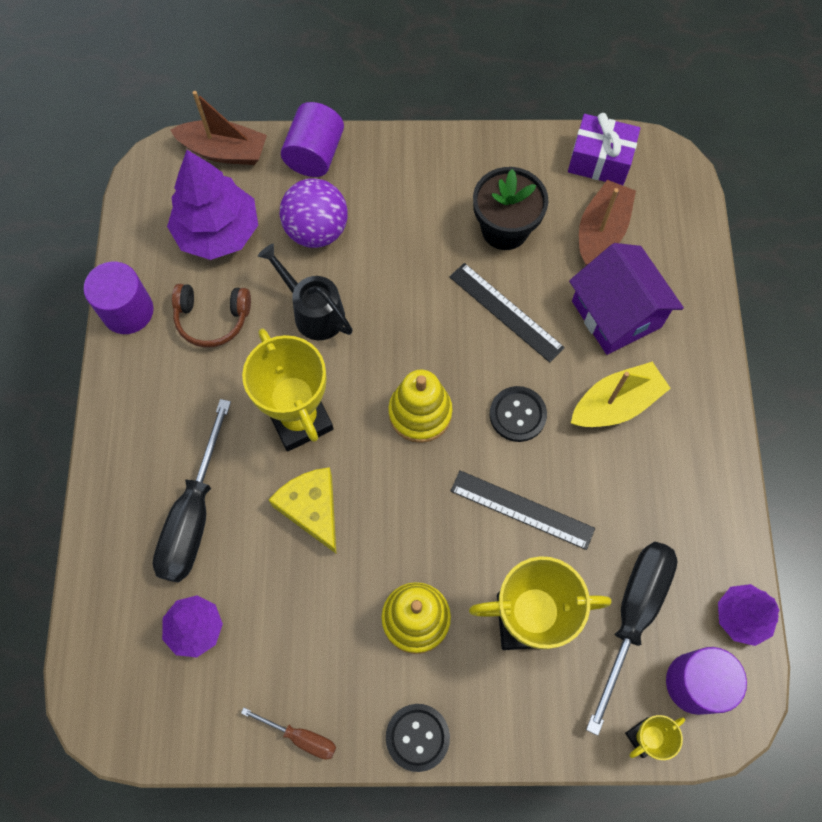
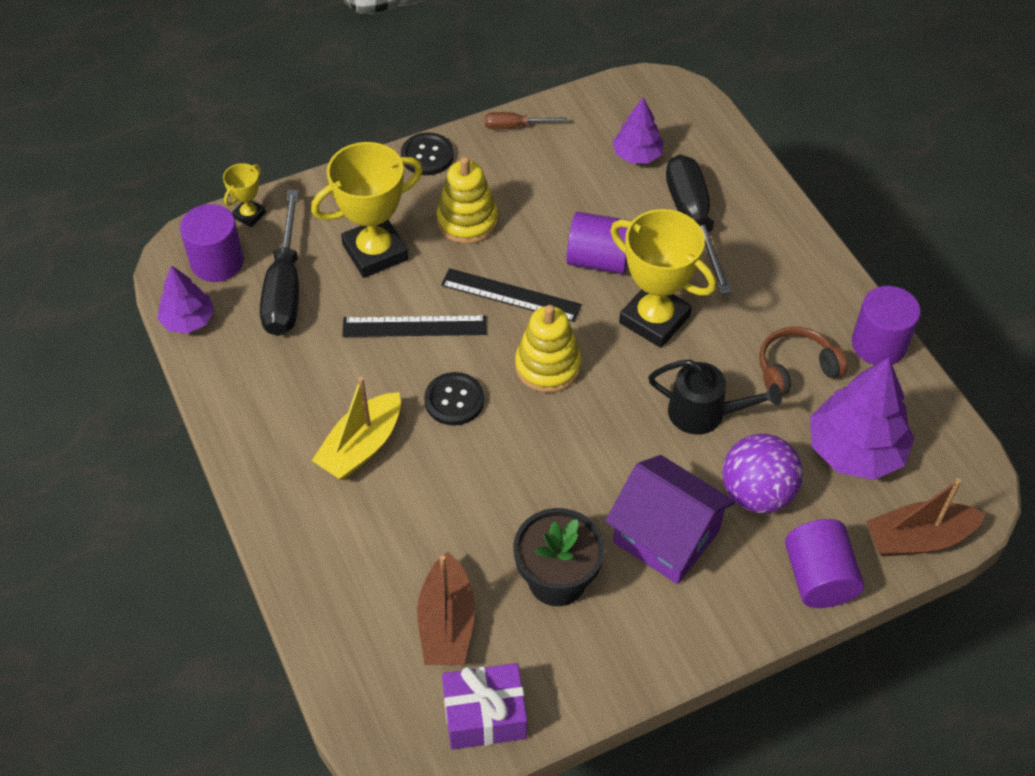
camera: 155 degrees right, 15 degrees down
(312, 509) = (598, 260): yellow cheese -> purple cylinder
(506, 312) = (512, 491): black ruler -> black ruler (510, 295)
(616, 314) = (394, 535): purple house -> purple house (666, 536)

